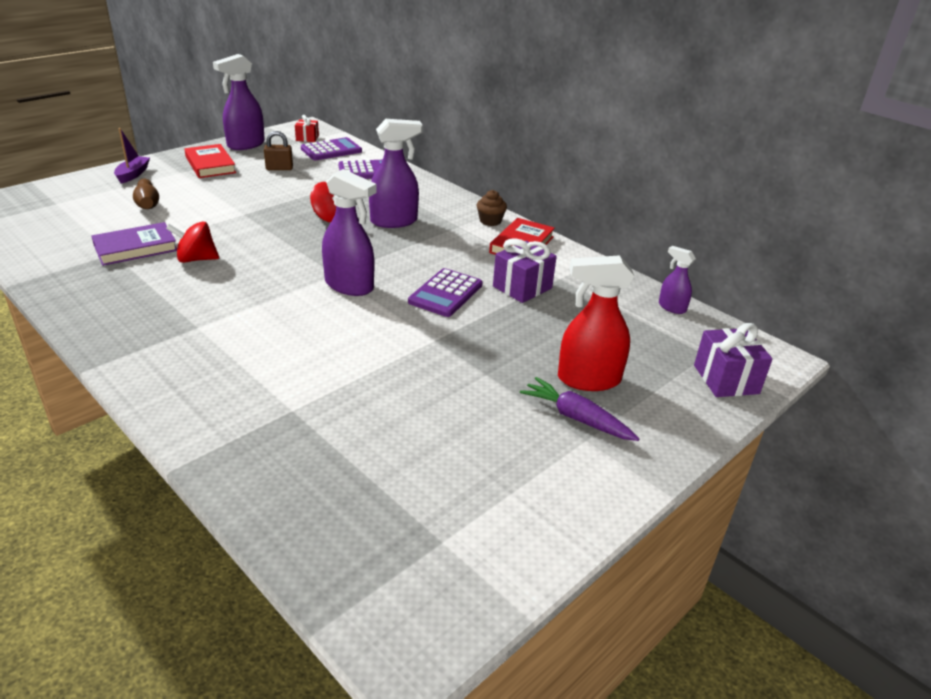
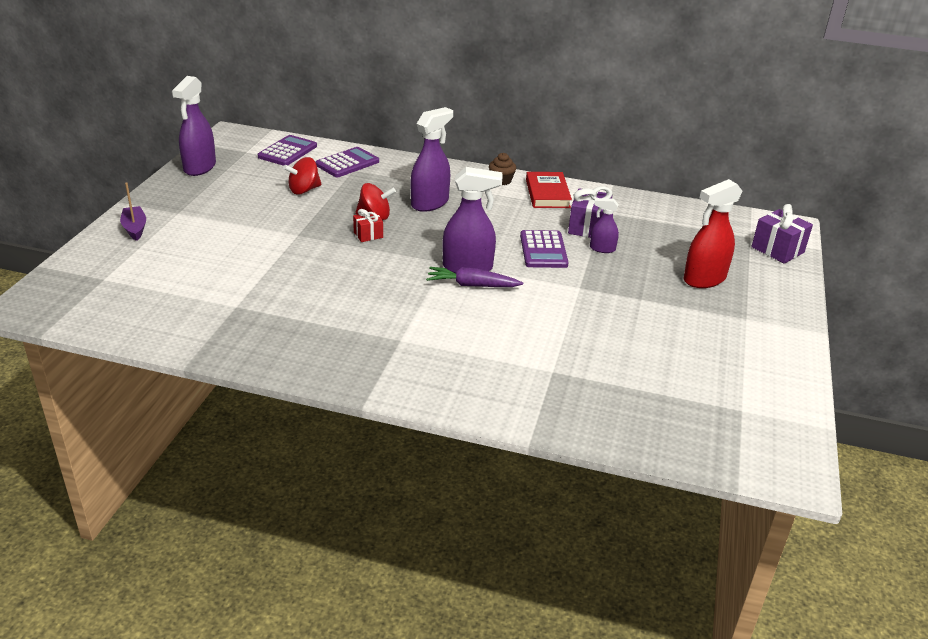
camera: 30 degrees left, 0 degrees up
(135, 248) = (249, 295): purple book -> none
(147, 203) = (194, 252): brown bowling pin -> none
(196, 259) = (316, 287): red spinning top -> red spinning top (304, 190)
(210, 165) = (196, 197): red book -> none
(279, 168) = (266, 183): brown padlock -> none
(307, 138) = (248, 145): red gift -> red gift (368, 235)
(576, 418) = (726, 307): purple carrot -> purple carrot (472, 285)
(671, 307) = (696, 210): purple spray bottle -> purple spray bottle (602, 249)

